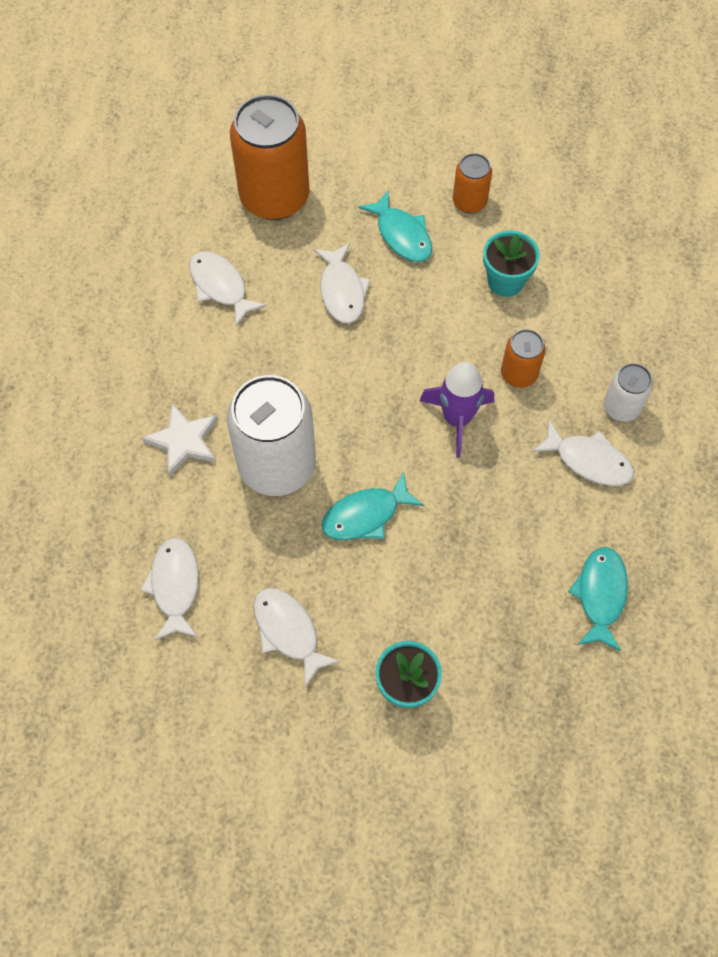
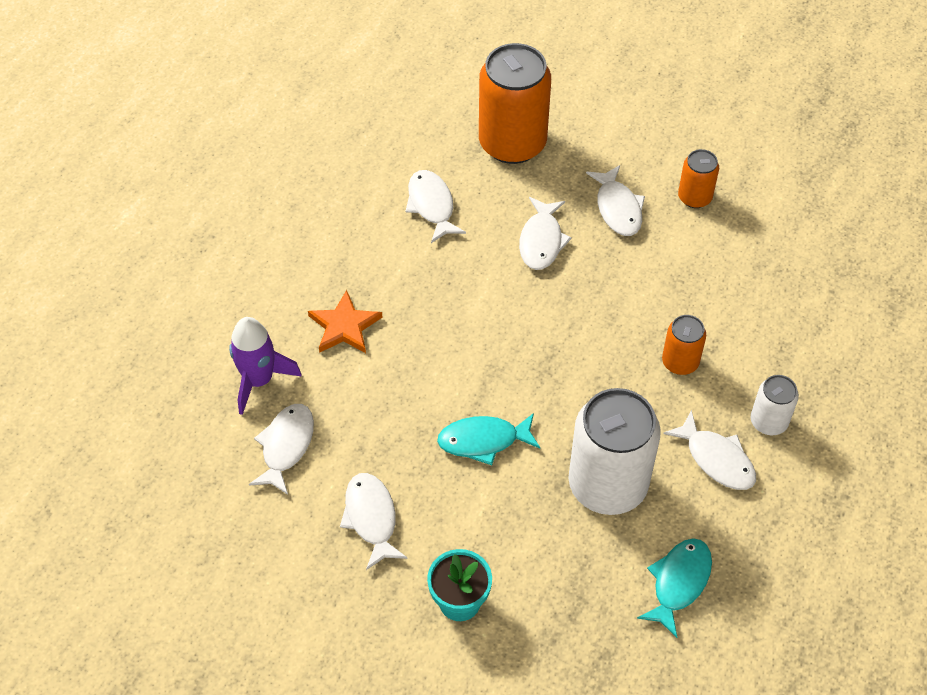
camera: 20 degrees right, 10 degrees down
(184, 441) = (344, 326): white star -> orange star
(277, 465) = (420, 372): white can -> white can (607, 485)
(401, 235) = (618, 208): turquoise fish -> white fish
(457, 418) = (604, 383): purple rocket -> purple rocket (259, 380)
(505, 281) = (701, 277): turquoise flower pot -> none

